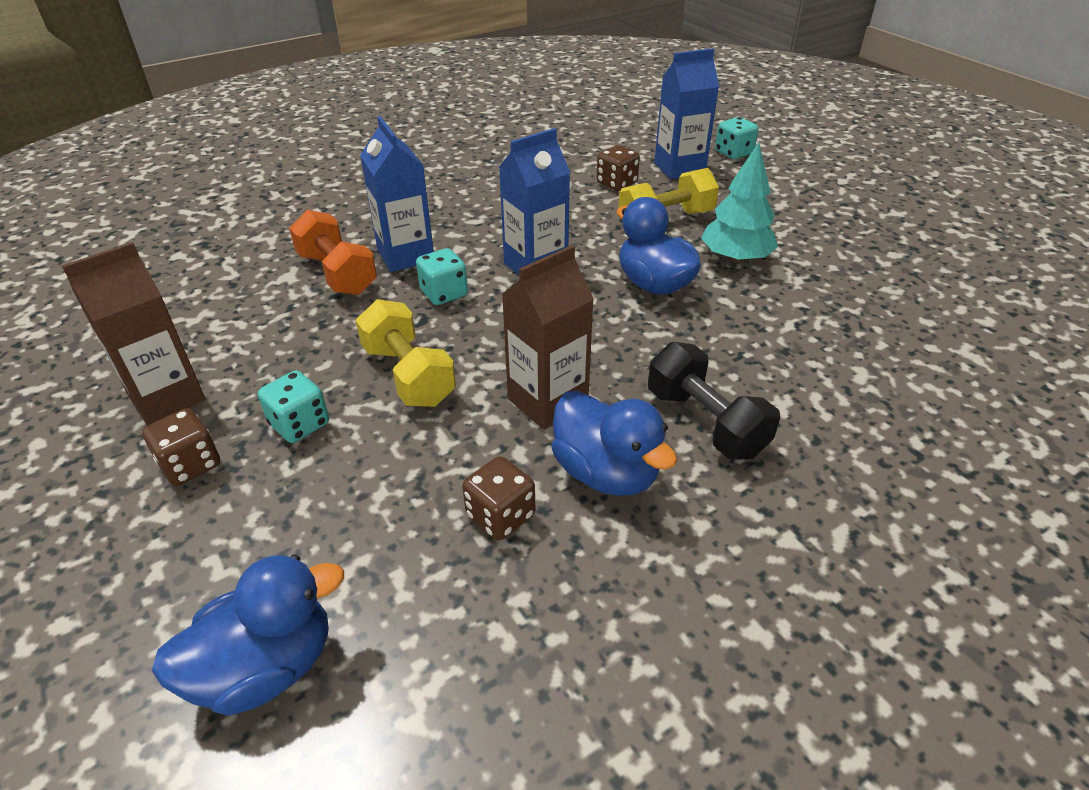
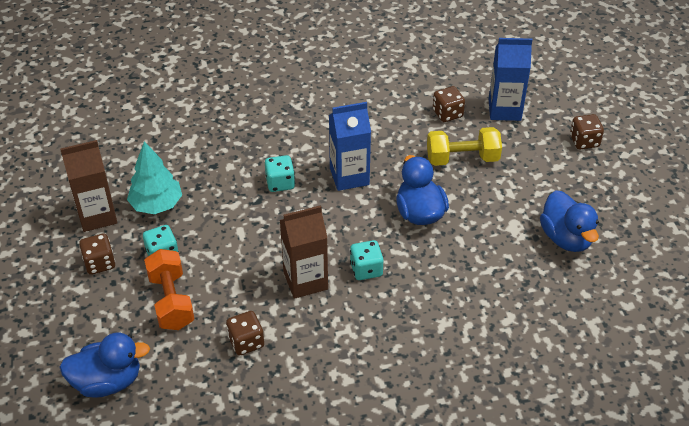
camera: 20 degrees right, 5 degrees up
(337, 273) = (220, 148): orange dumbbell -> orange dumbbell (171, 301)
(405, 255) = (269, 144): blue carton -> none
(408, 375) = (234, 239): yellow dumbbell -> none
(606, 472) = (314, 335): blue duck -> blue duck (566, 238)
(705, 422) = (389, 322): black dumbbell -> none
(733, 153) = (558, 104): turquoise dice -> turquoise dice (366, 269)
(735, 258) = (490, 206): turquoise tree -> turquoise tree (156, 205)
(789, 178) = (584, 141): none -> brown dice

